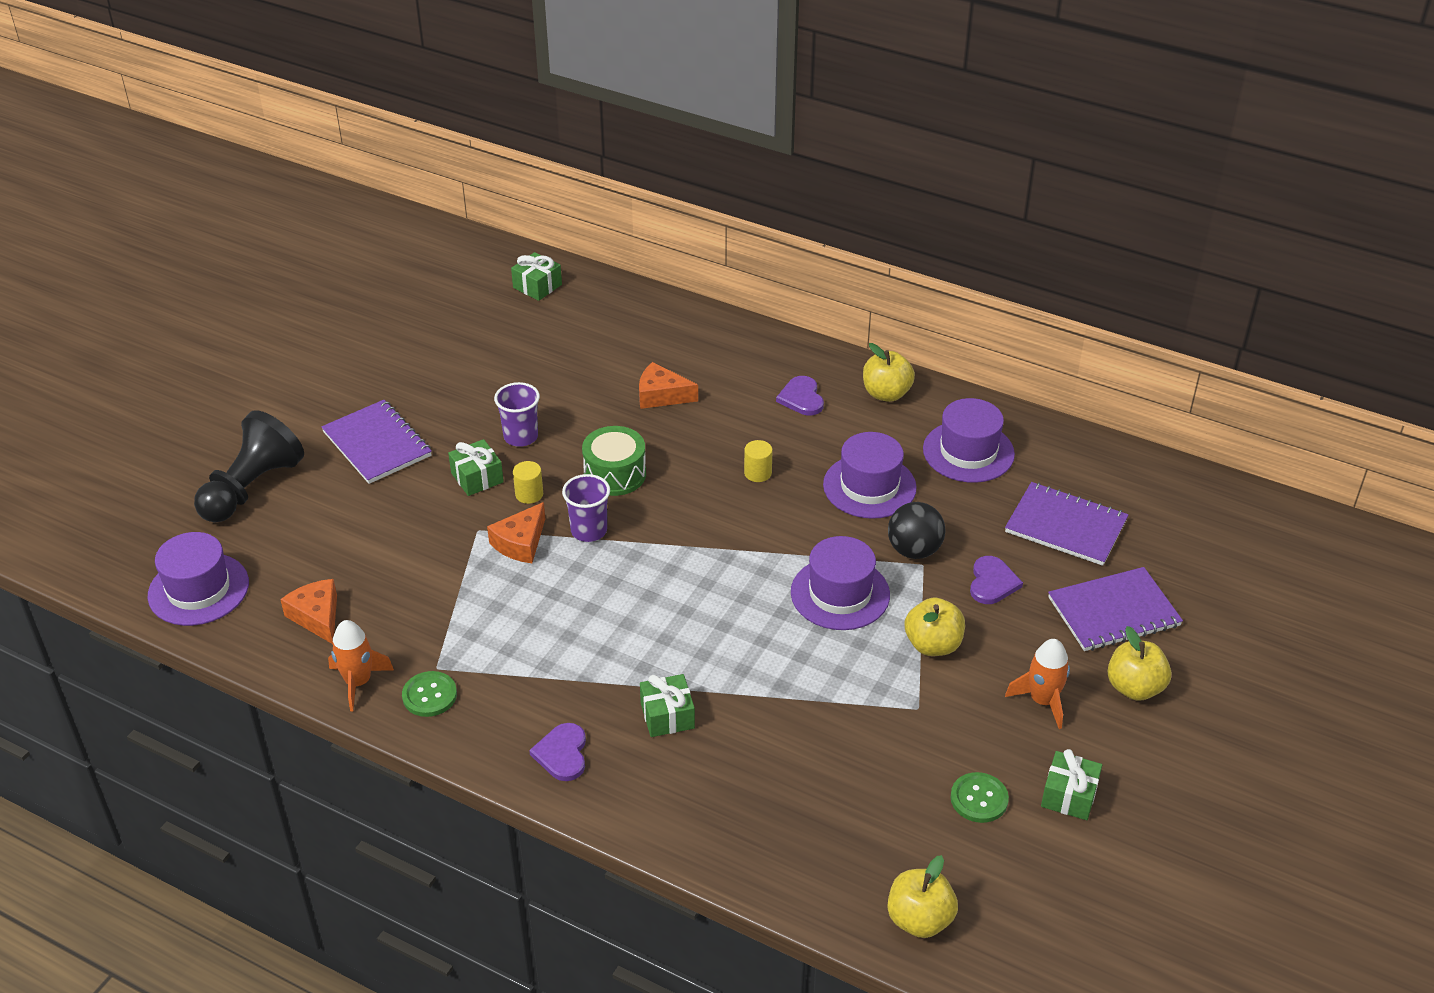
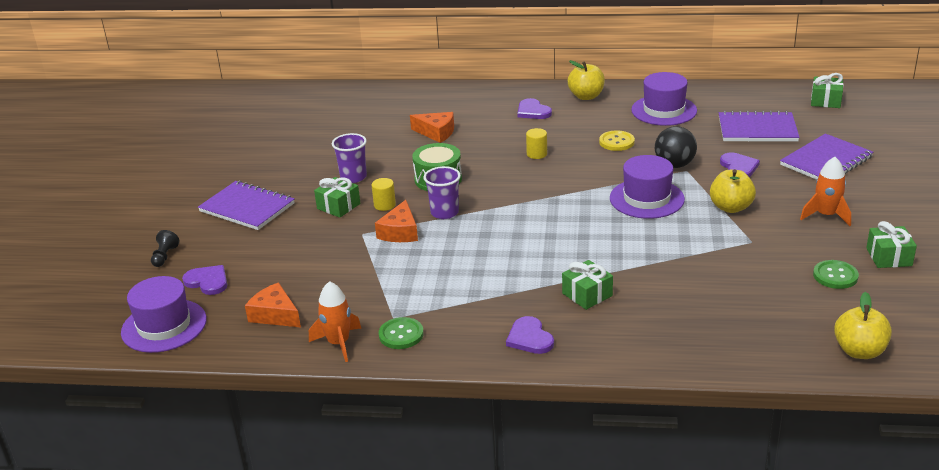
camera: 20 degrees left, 10 degrees down
(252, 488) = (165, 256): black pawn -> black pawn, size x0.41
(275, 542) = (208, 281): none -> purple heart
(537, 286) = (302, 100): green gift -> green gift (825, 101)
(661, 395) = (436, 132): orange cheese -> orange cheese turned 150 degrees counterclockwise
(869, 486) = (616, 142): purple hat -> yellow button
(1134, 687) = (874, 193): yellow apple -> none

